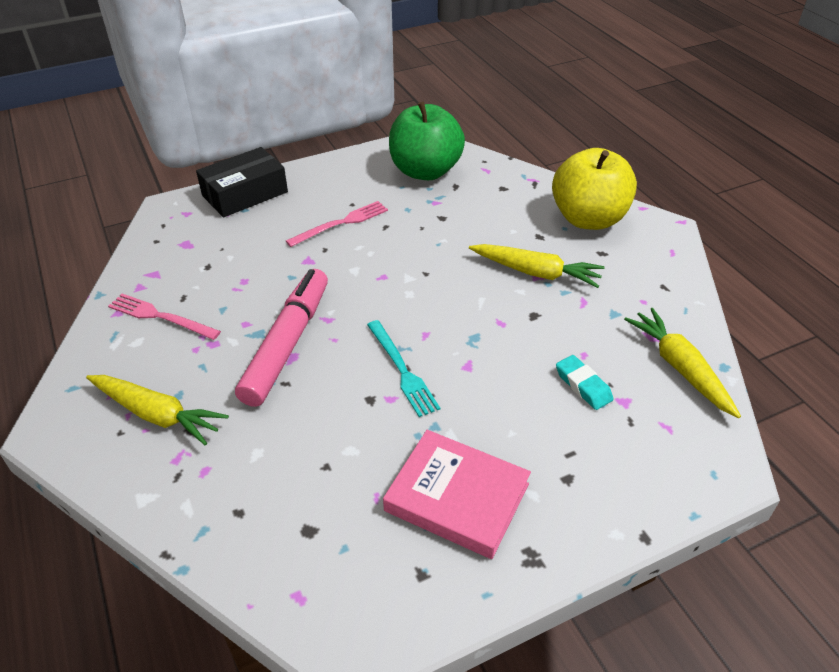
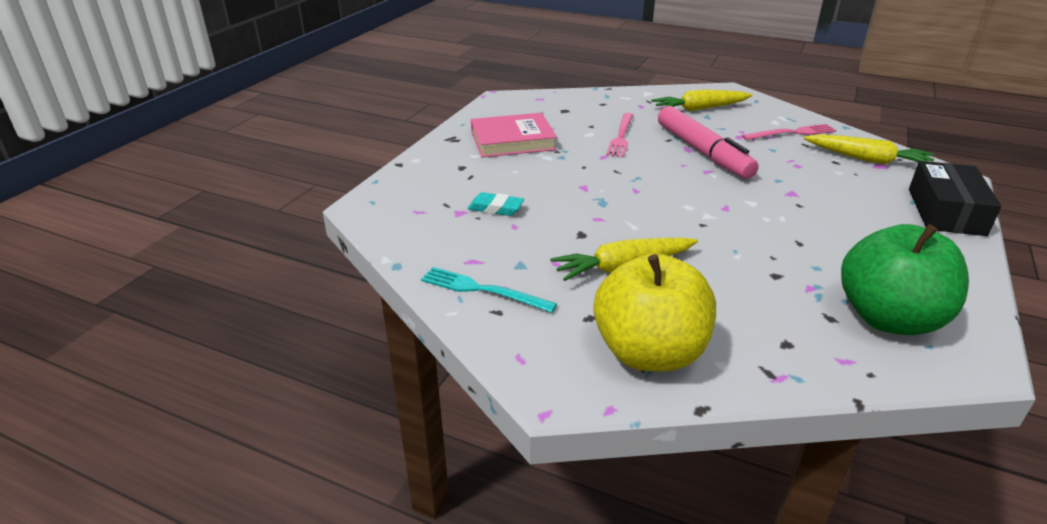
camera: 140 degrees right, 10 degrees down
(340, 224) = (832, 227): pink fork -> pink fork (621, 136)
(401, 369) = (619, 169): turquoise fork -> turquoise fork (483, 290)
(679, 368) = (433, 249): yellow carrot -> yellow carrot (867, 159)

